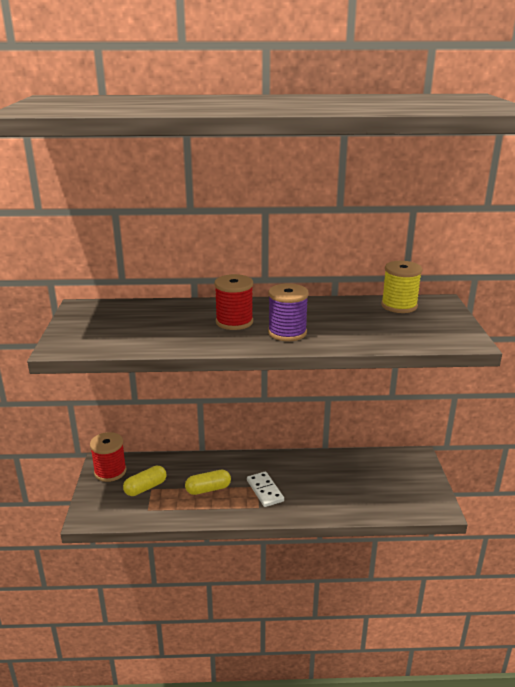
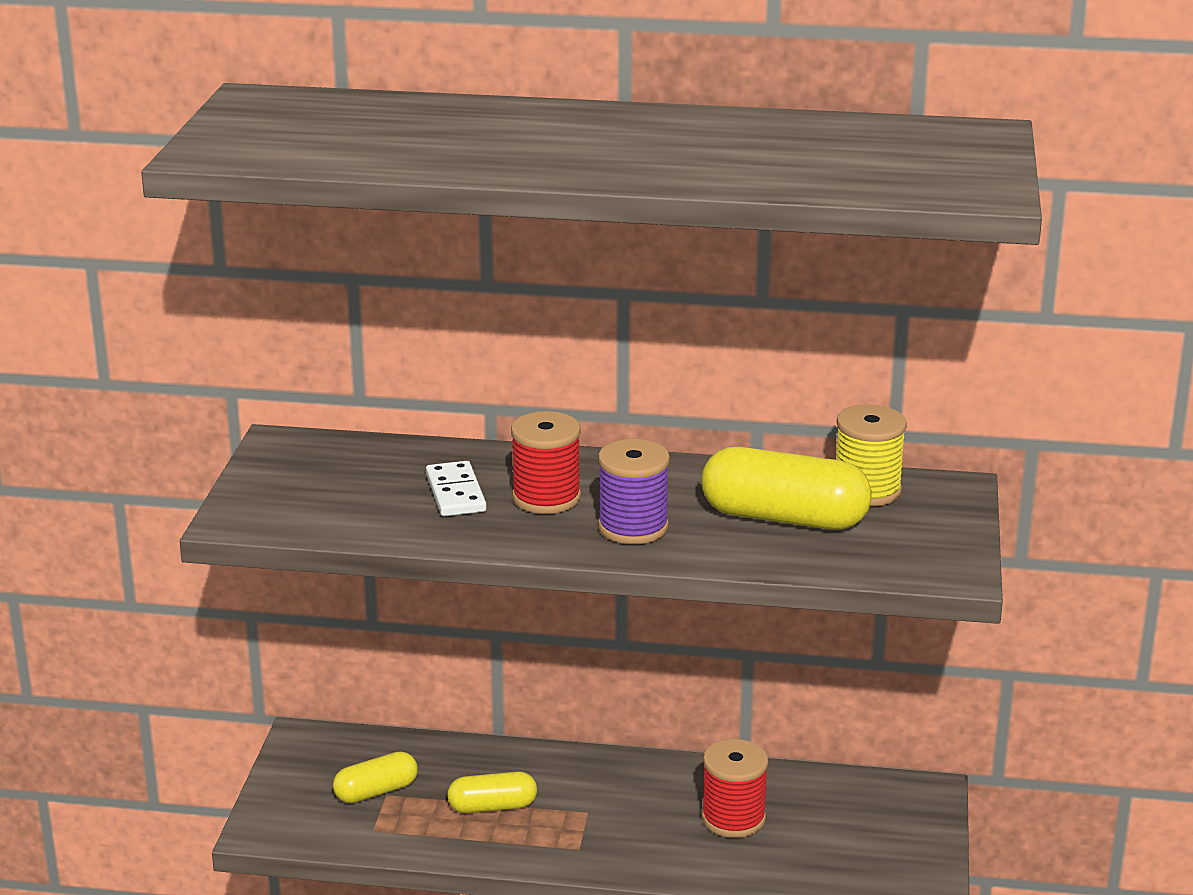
camera: 10 degrees right, 0 degrees up
(110, 471) = (315, 755): red spool -> red spool (733, 818)
(265, 491) = (599, 821): white domino -> white domino (455, 493)
(365, 322) = (784, 518): none -> yellow capsule

